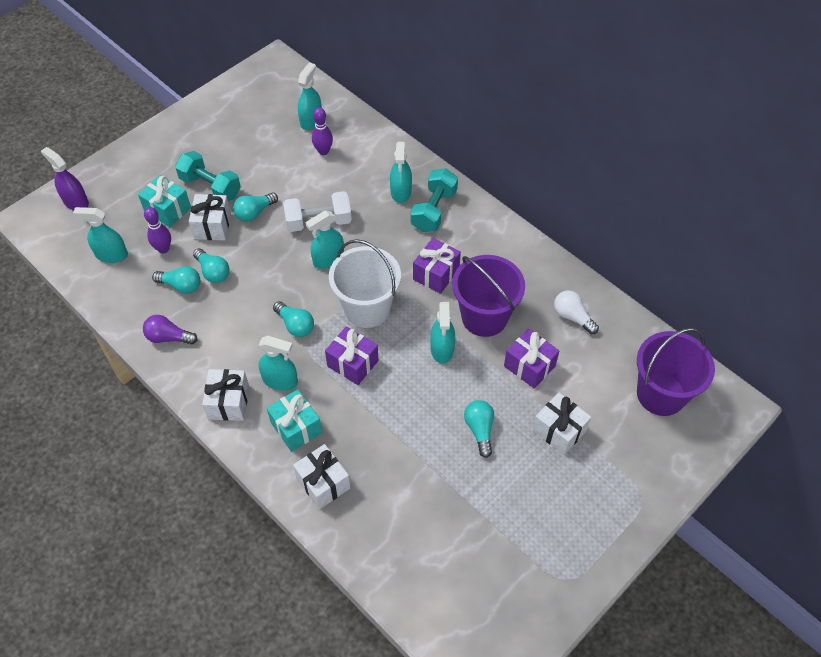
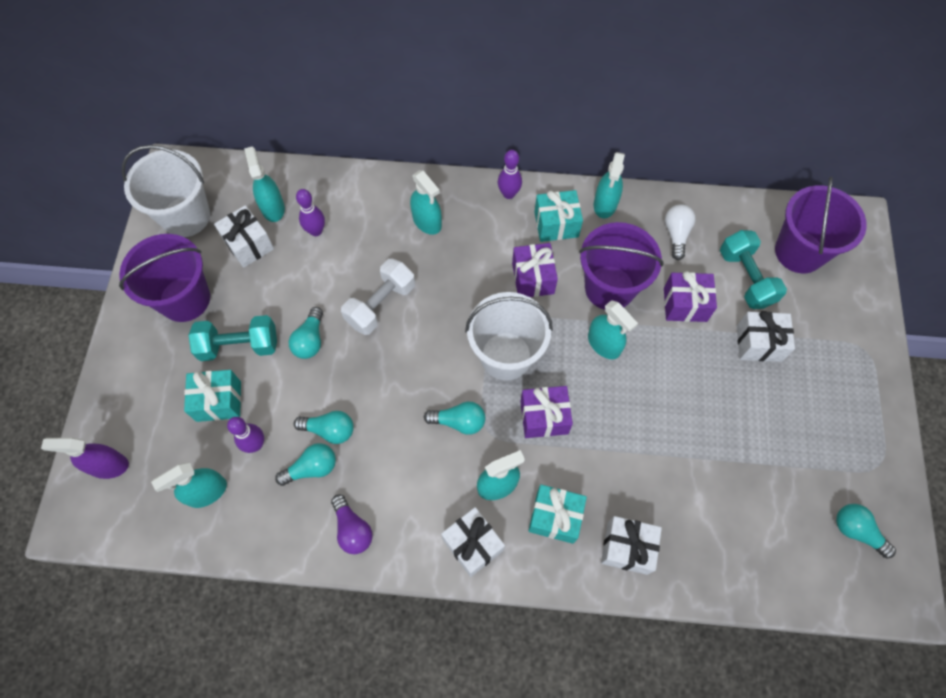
camera: 40 degrees left, 10 degrees up
(169, 337) = (352, 529): purple light bulb -> purple light bulb turned 90 degrees counterclockwise
(206, 139) = (185, 299): none -> purple bucket
(212, 226) = (282, 384): white gift -> white gift (248, 244)
(254, 93) = (186, 216): none -> white bucket
(328, 259) = (426, 335): turquoise spray bottle -> turquoise spray bottle (605, 204)
(434, 210) = (473, 219): turquoise dumbbell -> turquoise dumbbell (746, 278)
(475, 210) = (508, 194): none -> purple bowling pin
(480, 430) = (701, 392): turquoise light bulb -> turquoise light bulb (856, 531)
(489, 251) = (556, 224): none -> turquoise gift
(572, 317) = (676, 235): white light bulb -> white light bulb turned 90 degrees clockwise

